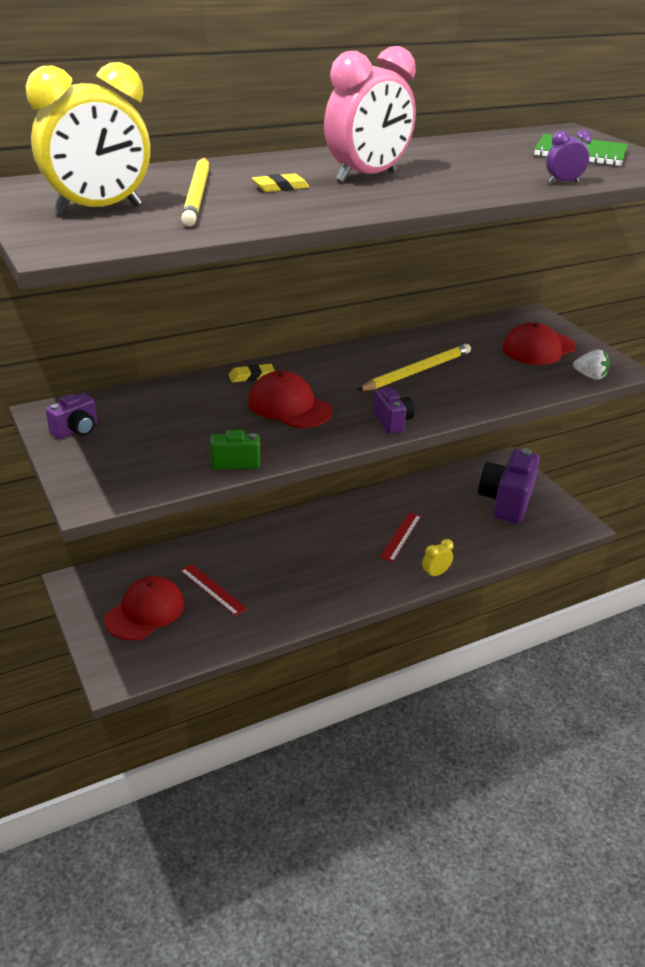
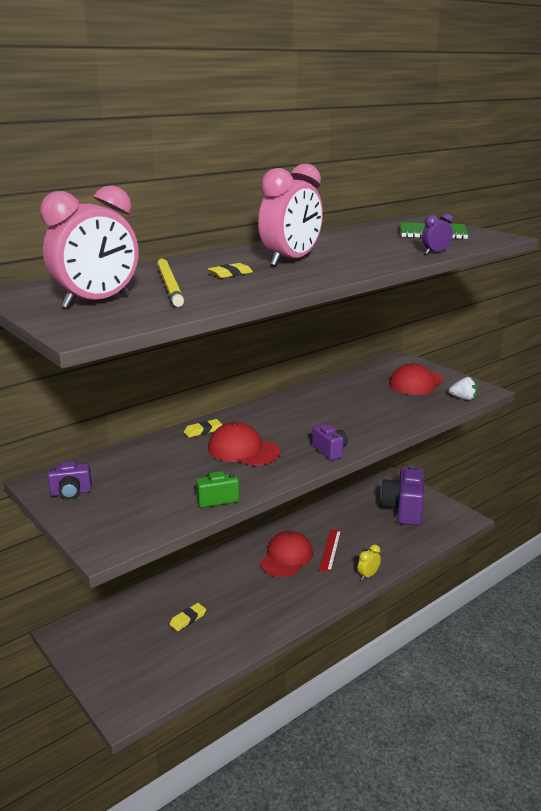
camera: 10 degrees left, 10 degrees down
(76, 430) = (71, 493): purple camera -> purple camera turned 45 degrees clockwise
(98, 210) = (97, 302): yellow clock -> pink clock
(145, 612) = (134, 648): red cap -> red cap (286, 557)
(212, 589) = (188, 619): red ruler -> yellow eraser
(417, 371) = (332, 411): yellow pencil -> none

